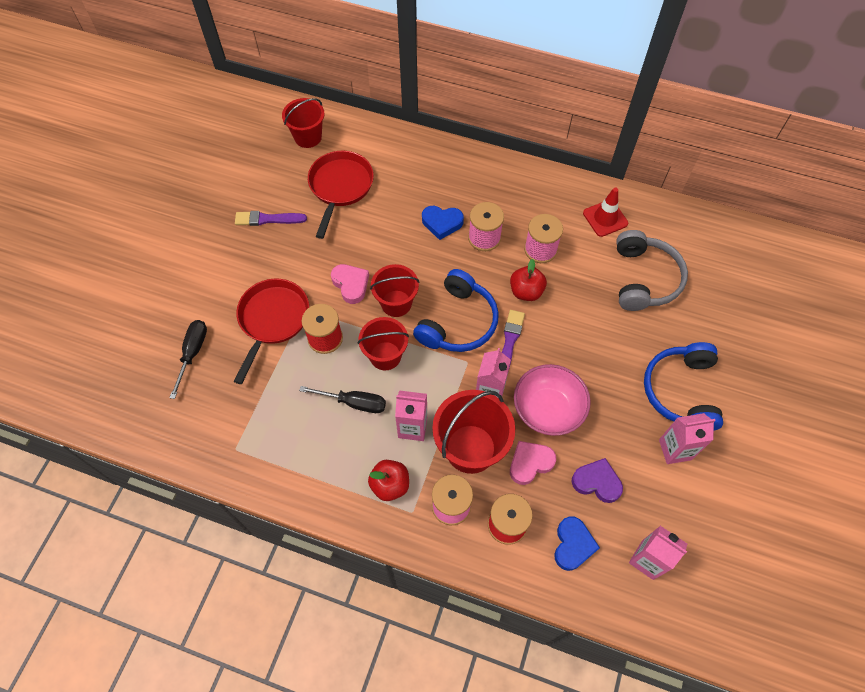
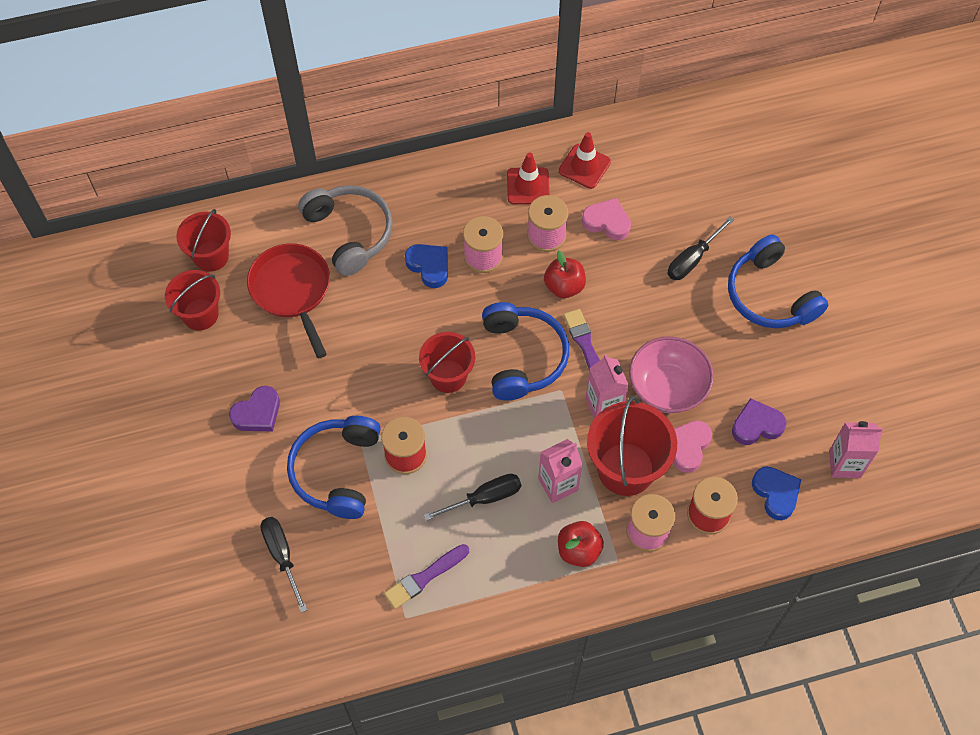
camera: 35 degrees left, 0 degrees up
(255, 251) = (257, 413): none -> purple heart
(267, 219) = (242, 371): purple brush -> purple brush (425, 577)
(272, 320) = (337, 471): red pan -> blue headphones
(351, 284) = (387, 385): pink heart -> pink heart (607, 222)
(385, 356) = (478, 434): red bucket -> red bucket (200, 314)
(442, 223) = (429, 266): blue heart -> blue heart turned 105 degrees counterclockwise
(553, 209) = (528, 186): none -> red traffic cone
(638, 329) = (692, 259): none -> black screwdriver
(644, 279) = (663, 206): grey headphones -> grey headphones (349, 233)
(675, 449) = (801, 352): pink carton -> none

